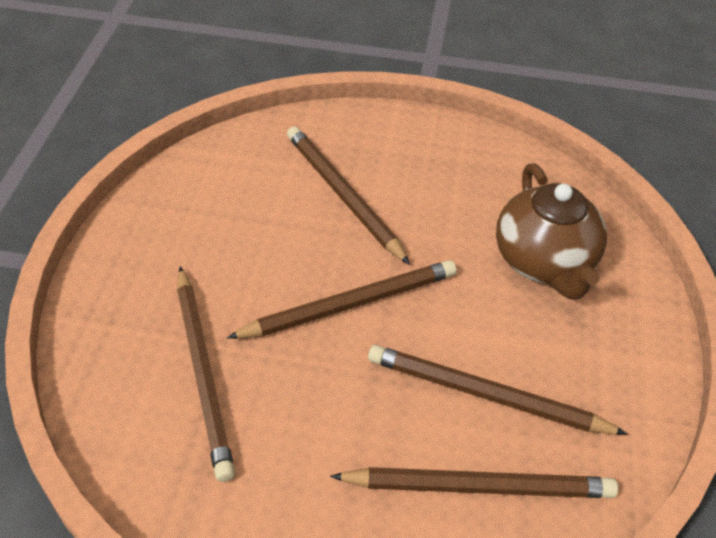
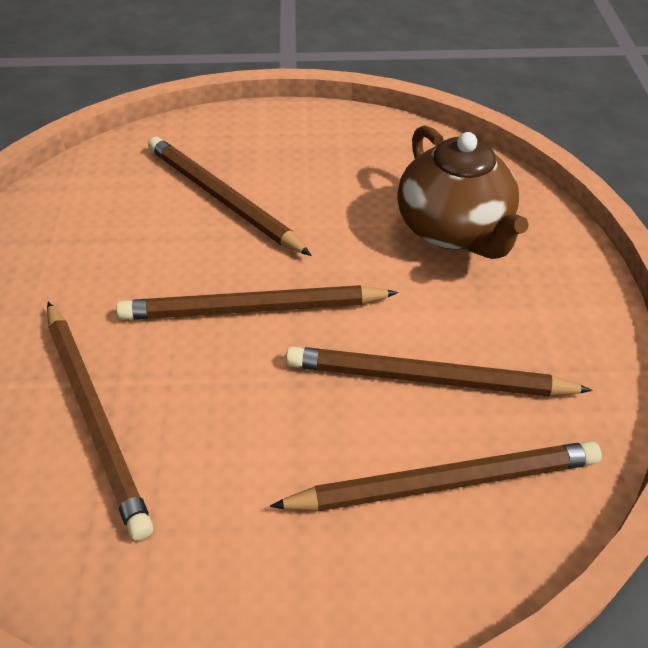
camera: 10 degrees left, 0 degrees up
(349, 304) = (253, 309): brown pencil -> brown pencil turned 150 degrees counterclockwise

